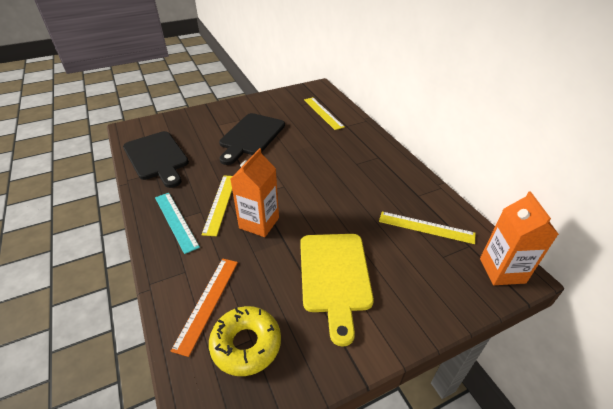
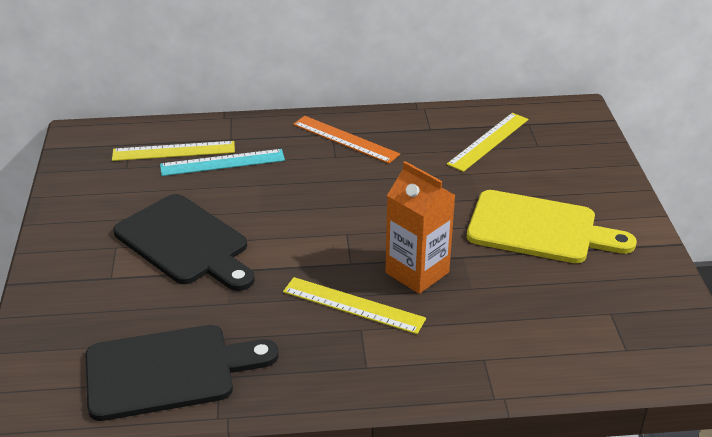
camera: 70 degrees left, 5 degrees down
(176, 221) = (370, 359): turquoise ruler -> turquoise ruler (222, 162)
(207, 303) = (546, 343): orange ruler -> orange ruler (345, 139)
(246, 344) = (616, 318): yellow donut -> none
(502, 270) = (570, 118): orange carton -> none

